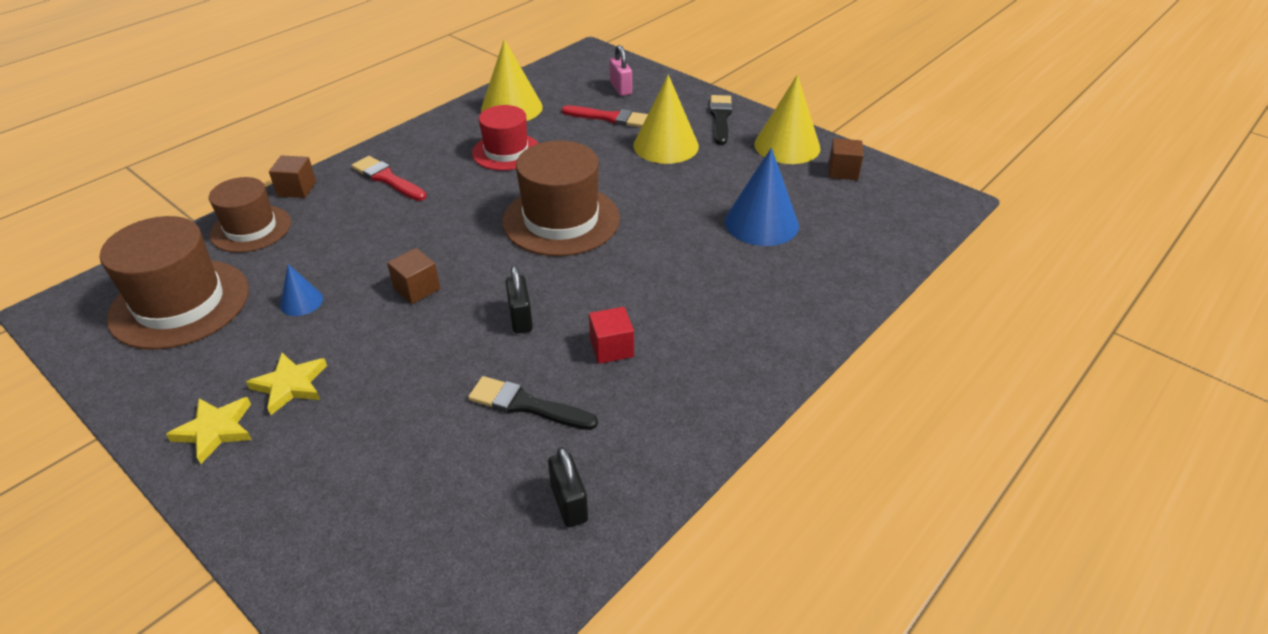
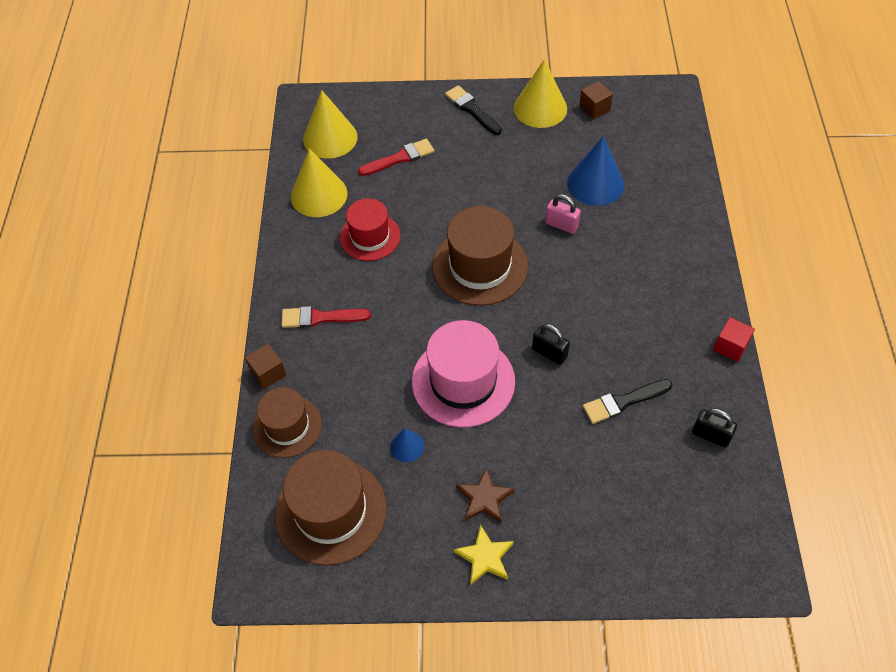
camera: 40 degrees left, 15 degrees up
(290, 385) = (484, 498): yellow star -> brown star
(417, 288) = (463, 381): brown cube -> pink hat
(611, 348) = (620, 332): red cube -> red cube (730, 346)
(621, 88) = (372, 125): pink padlock -> pink padlock (561, 225)
(666, 145) = (467, 158): yellow cone -> yellow cone (330, 138)

